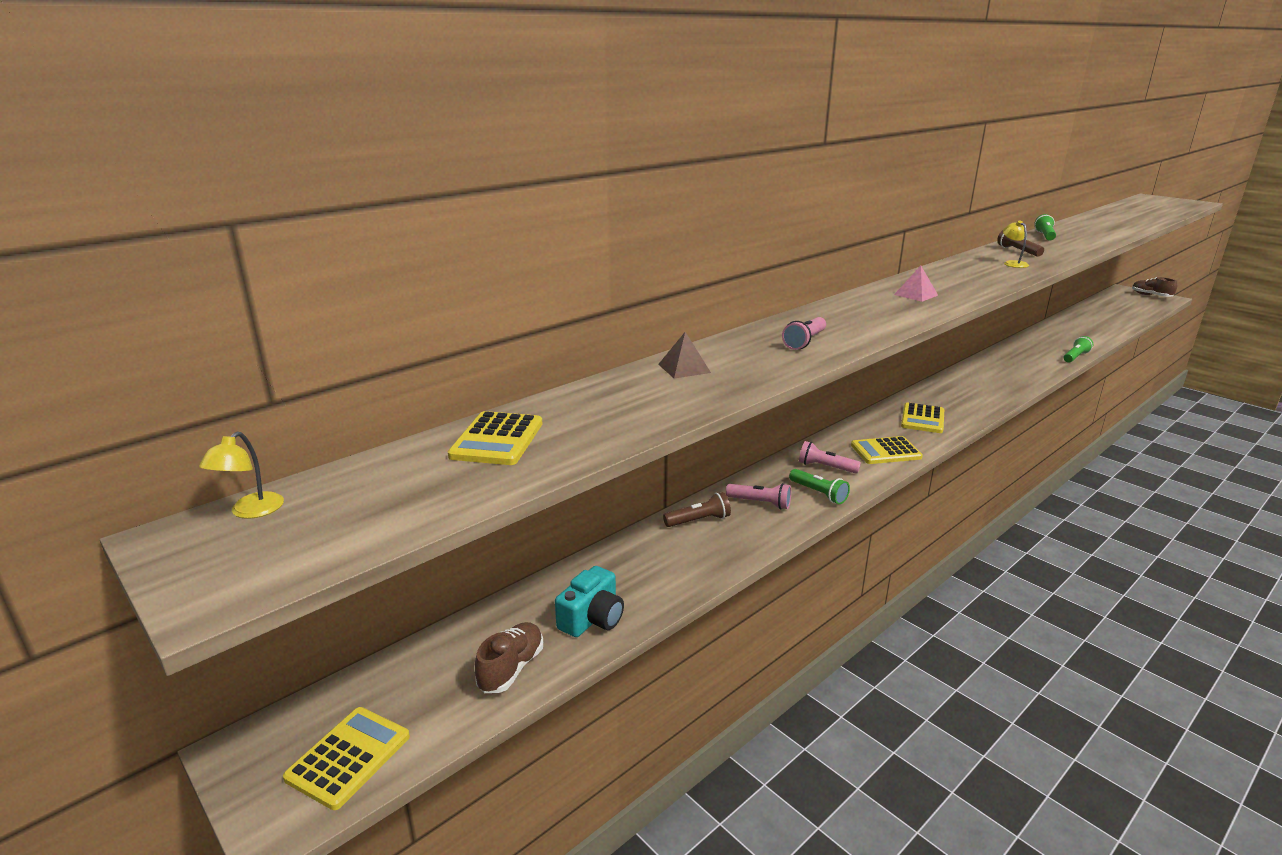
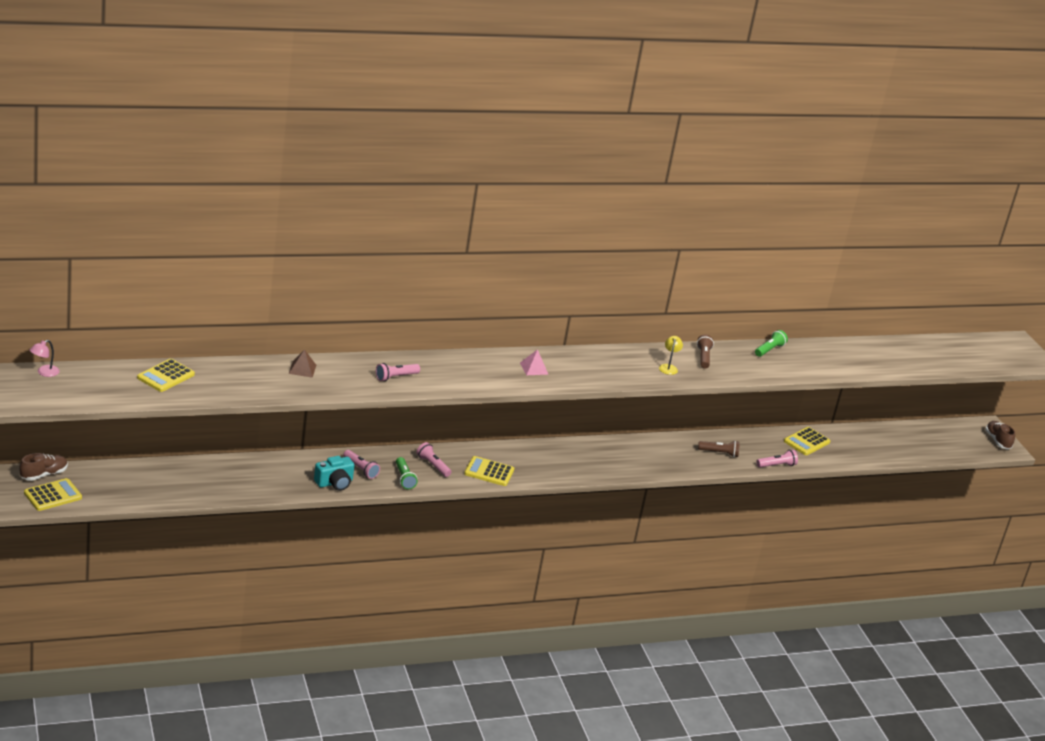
camera: 20 degrees right, 5 degrees up
(250, 511) = (44, 373): yellow lamp -> pink lamp
(511, 668) = (144, 492): brown shoe -> brown shoe (44, 475)
(592, 619) = (201, 487): turquoise camera -> turquoise camera (334, 483)
(698, 520) = (312, 464): brown flashlight -> brown flashlight (719, 453)
(922, 419) = (554, 462): yellow calculator -> yellow calculator (806, 442)
(1075, 357) = (776, 465): green flashlight -> pink flashlight

